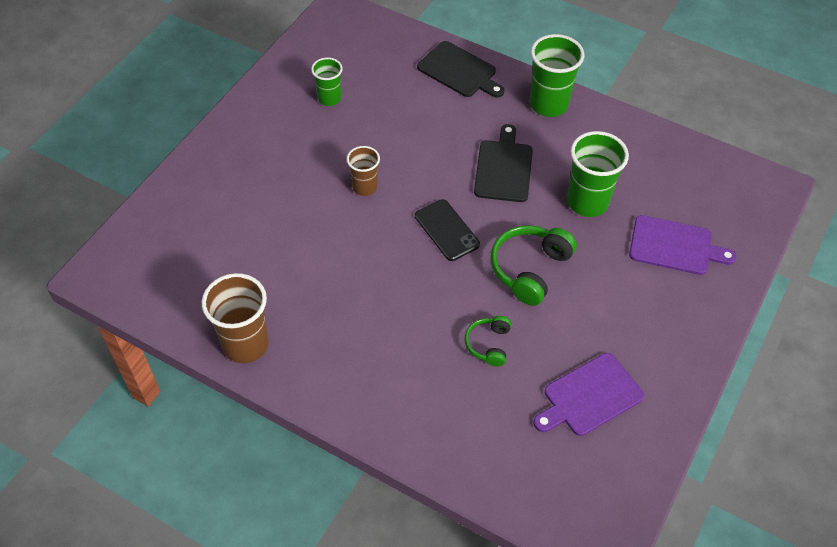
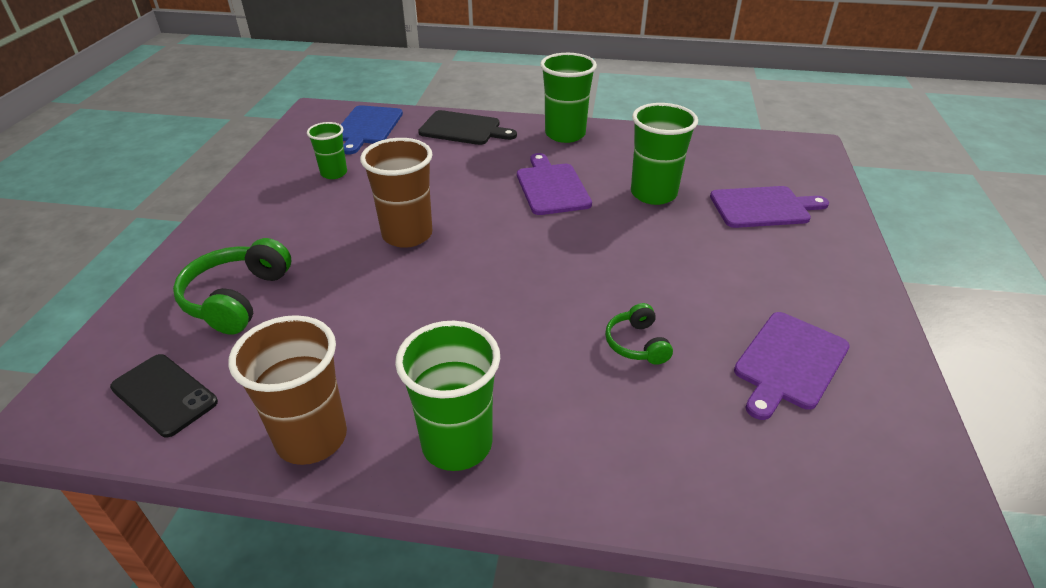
camera: 20 degrees left, 15 degrees down
(332, 379) = (457, 444): none -> green cup
(364, 187) = (407, 235): brown cup -> brown cup, size x1.68
(375, 45) = (367, 127): none -> blue cutting board
(446, 230) = (521, 250): black phone -> black phone (164, 395)
(503, 168) = (551, 187): black cutting board -> purple cutting board
(529, 269) = (634, 261): green headphones -> green headphones (237, 298)

